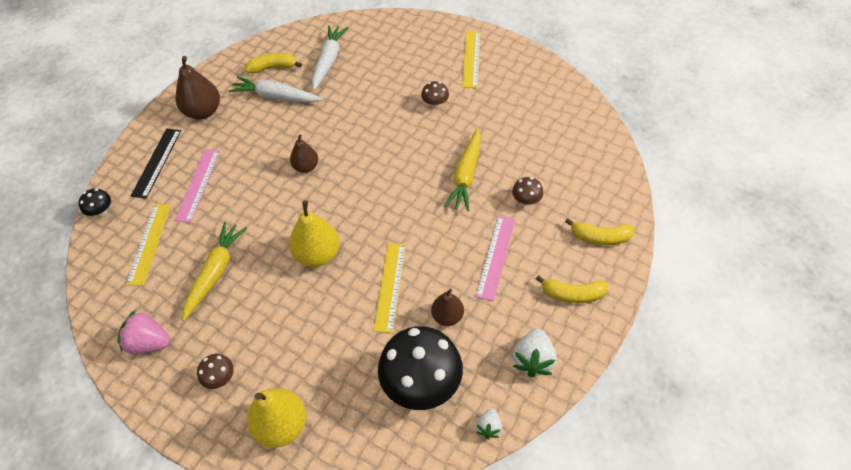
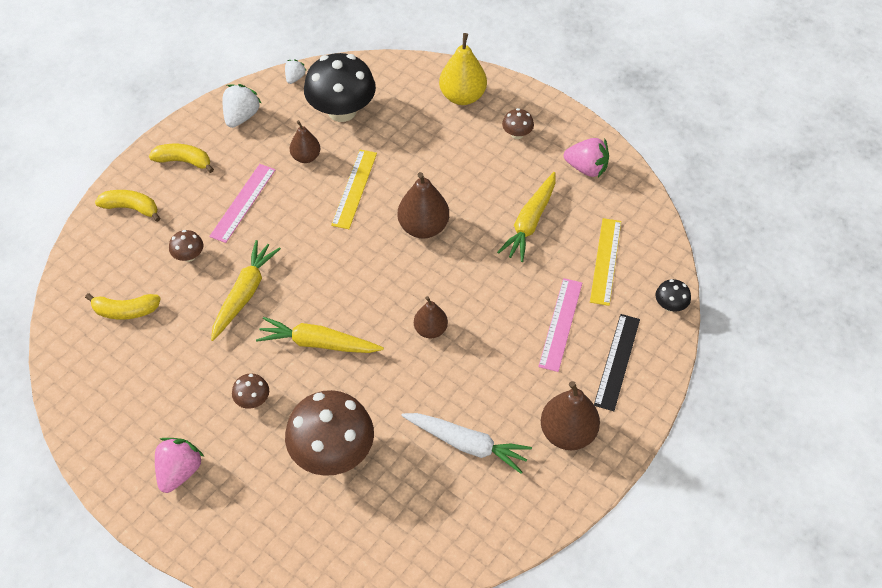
camera: 175 degrees left, 0 degrees up
(273, 67) = (471, 500): yellow banana -> yellow banana (126, 311)
(318, 254) = (423, 227): yellow pear -> brown pear
(328, 61) = (388, 500): white carrot -> none
(370, 81) = (332, 452): none -> brown mushroom
(395, 146) = (318, 343): none -> yellow carrot
(471, 59) = (179, 471): yellow ruler -> pink strawberry

